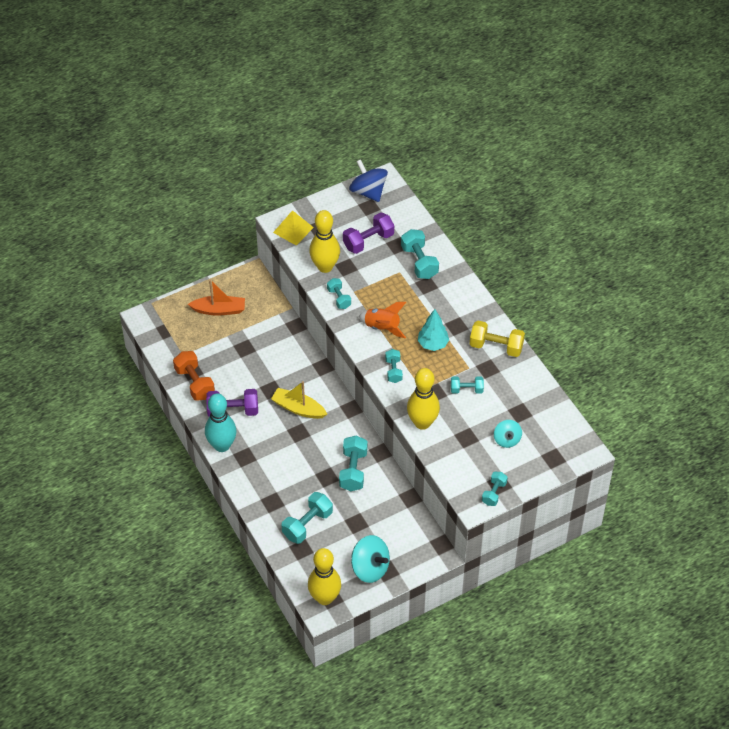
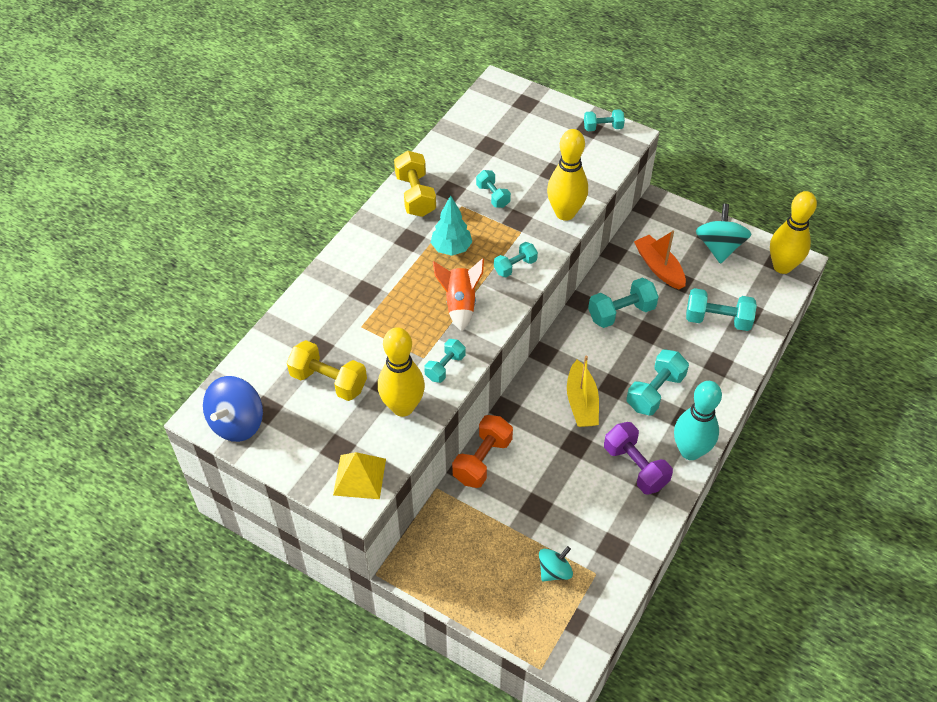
camera: 120 degrees left, 0 degrees up
(194, 383) = (628, 532): orange dumbbell -> orange dumbbell (482, 460)
(219, 310) = (496, 572): orange boat -> orange boat (659, 267)
(368, 241) = (328, 381): purple dumbbell -> yellow dumbbell
(419, 262) = (332, 314): turquoise dumbbell -> turquoise dumbbell (655, 392)
(507, 440) = (531, 142): turquoise spinning top -> turquoise spinning top (554, 571)

